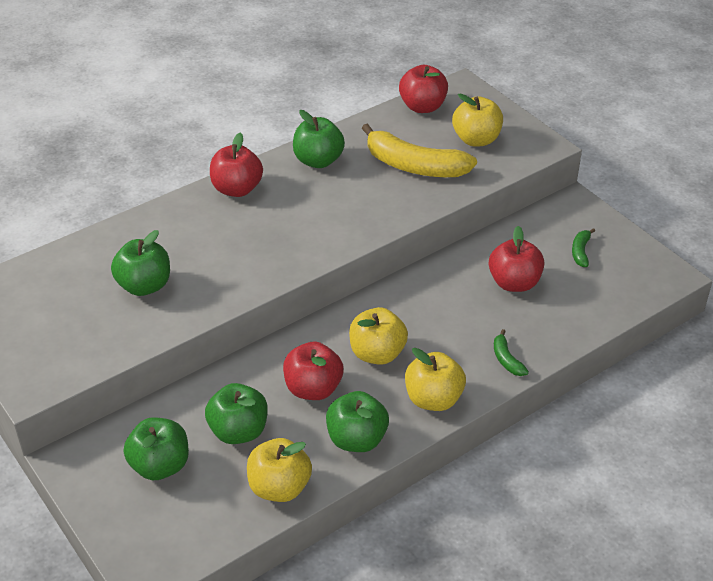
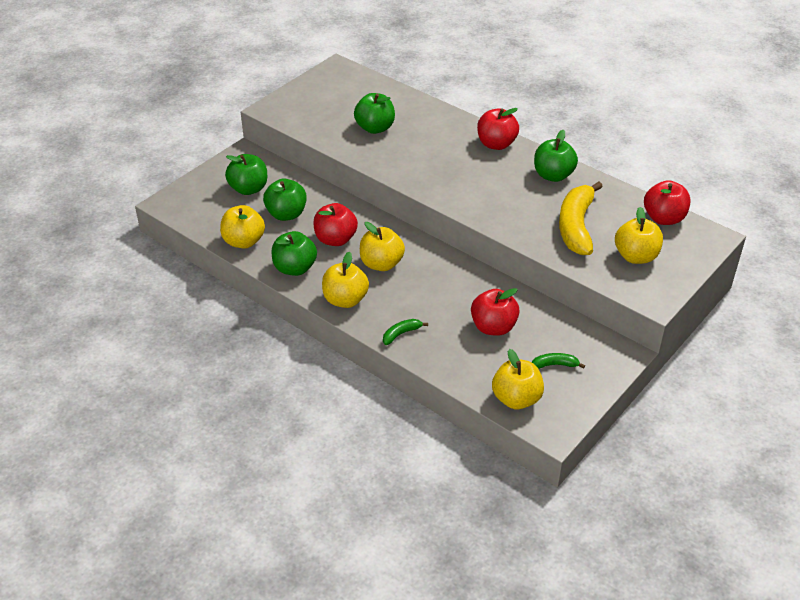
camera: 75 degrees right, 0 degrees up
(624, 290) = (516, 399): none -> yellow apple

